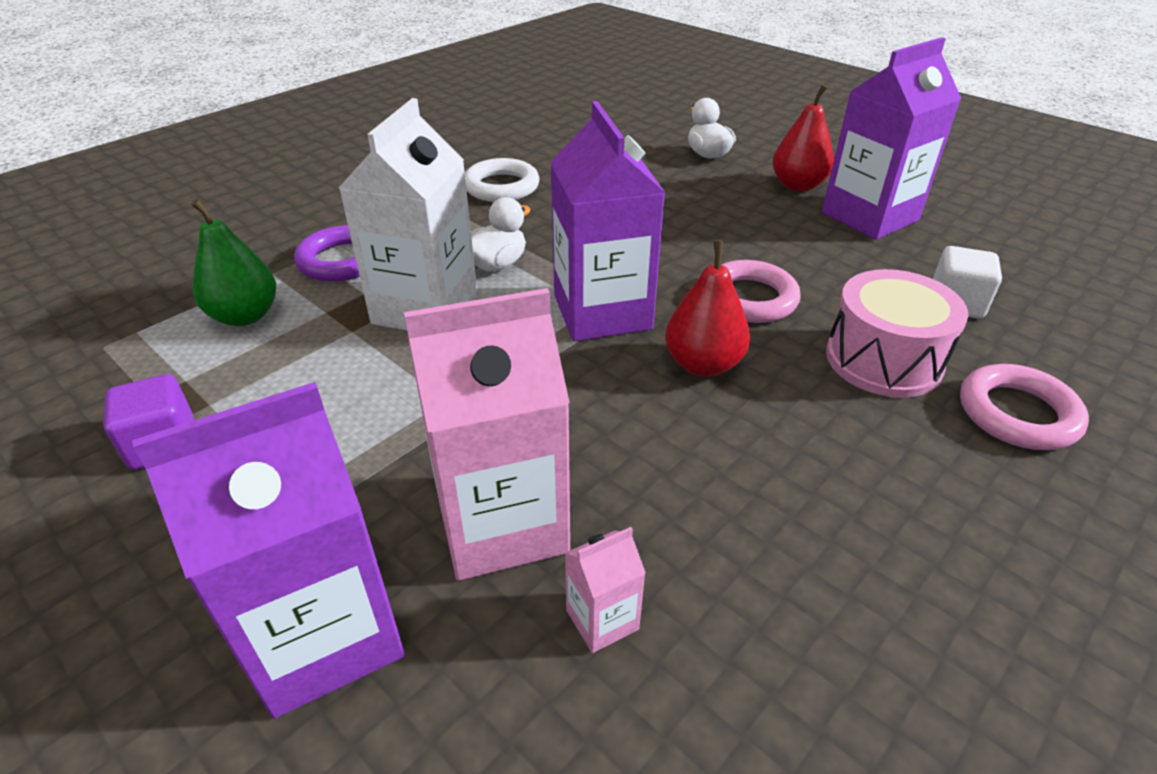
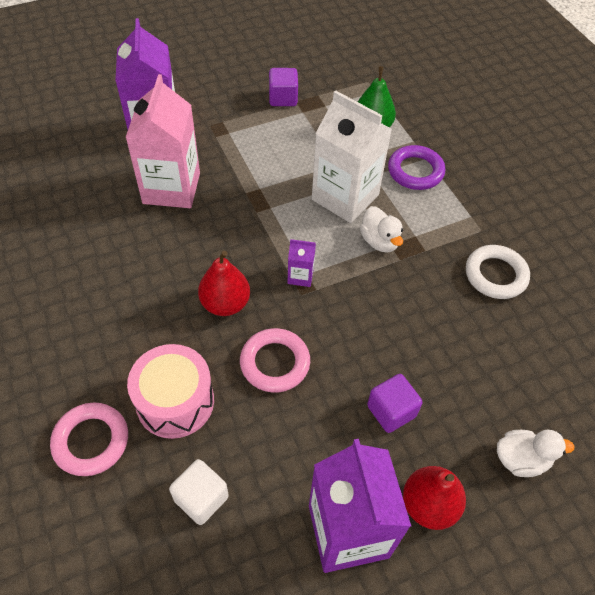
camera: 110 degrees right, 15 degrees up
(602, 312) = (300, 276): purple carton -> purple carton, size x0.43
(602, 619) = (107, 203): pink carton -> none
(729, 217) = (391, 411): none -> purple cube

